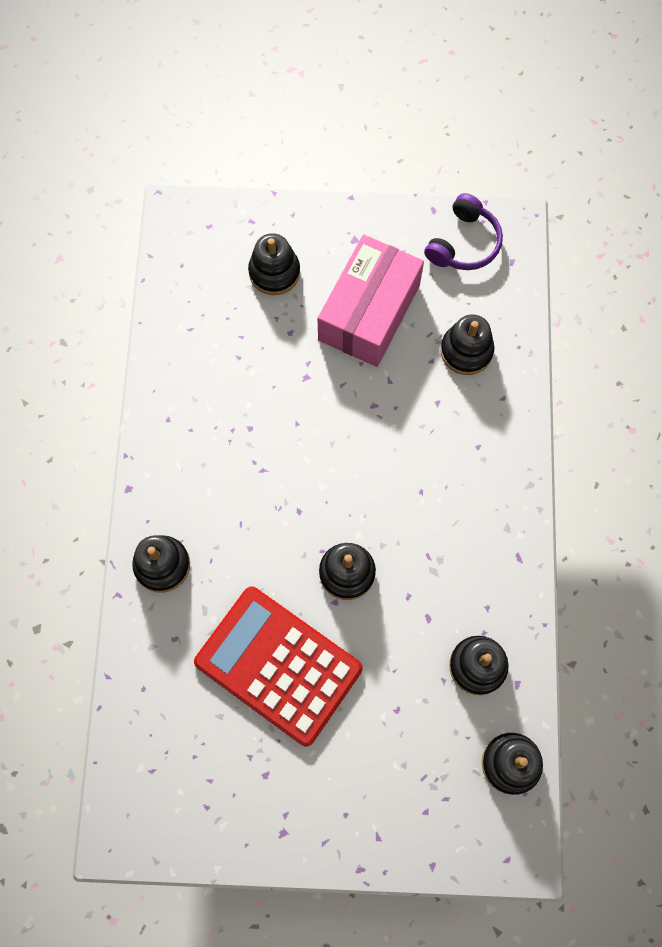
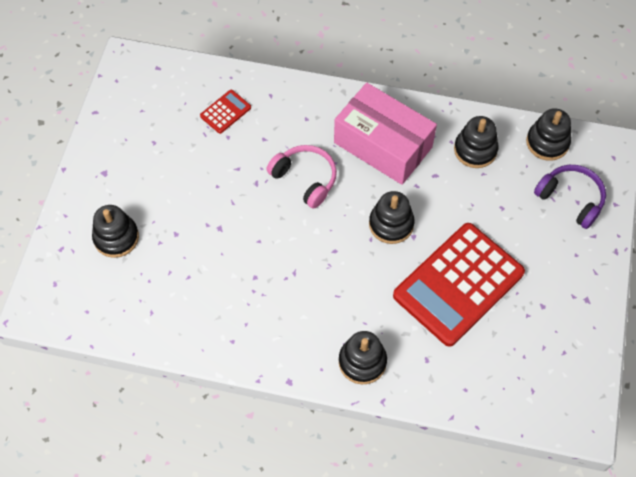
camera: 80 degrees left, 10 degrees down
(369, 312) = (174, 173): pink box -> pink box (383, 145)
(390, 460) = (305, 179): none -> pink headphones
(464, 243) = (132, 96): purple headphones -> purple headphones (571, 199)
(466, 351) = (225, 112): black stacking toy -> red calculator

